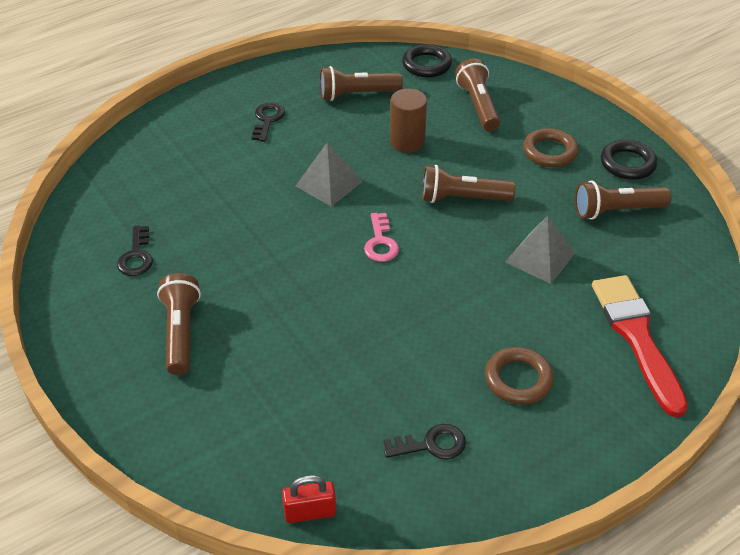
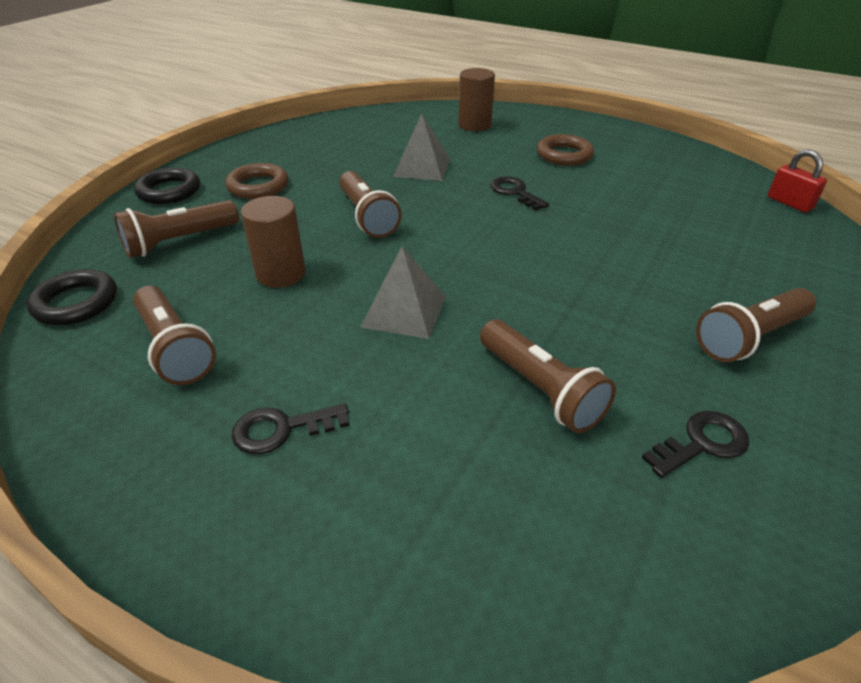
camera: 115 degrees left, 5 degrees down
(380, 242) = (476, 247): pink key -> none
(431, 444) = (664, 173): black key -> black key (515, 192)
(616, 211) = (333, 147): brown flashlight -> brown flashlight (540, 389)
(627, 164) = (260, 151): black ring -> black ring (169, 191)
(637, 337) = (474, 125): red brush -> brown cylinder

